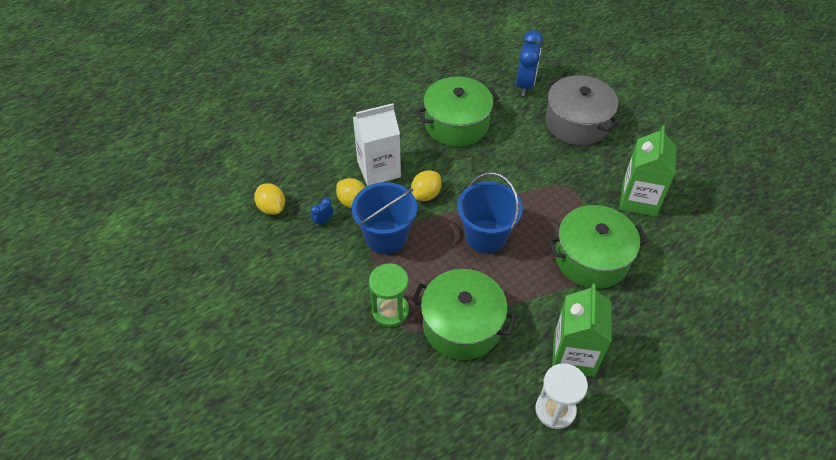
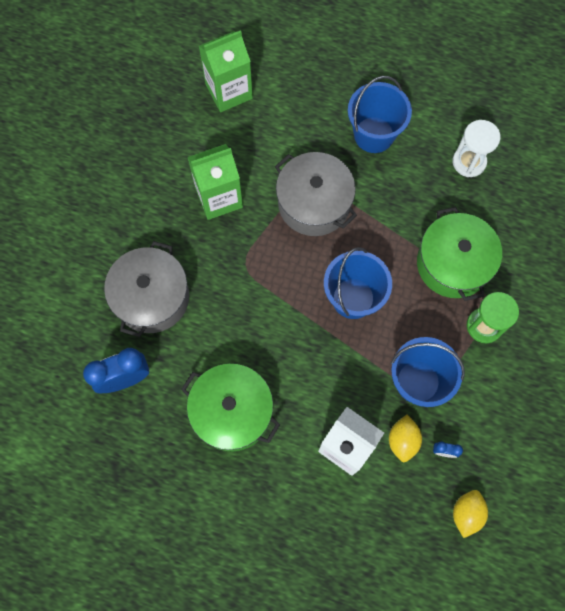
camera: 125 degrees left, 20 degrees up
(426, 194) = (345, 380): yellow lemon -> none
(574, 355) = (415, 172): green carton -> green carton (229, 91)
(591, 258) = (314, 203): green pot -> grey pot
(636, 346) = (374, 135): none -> blue bucket

